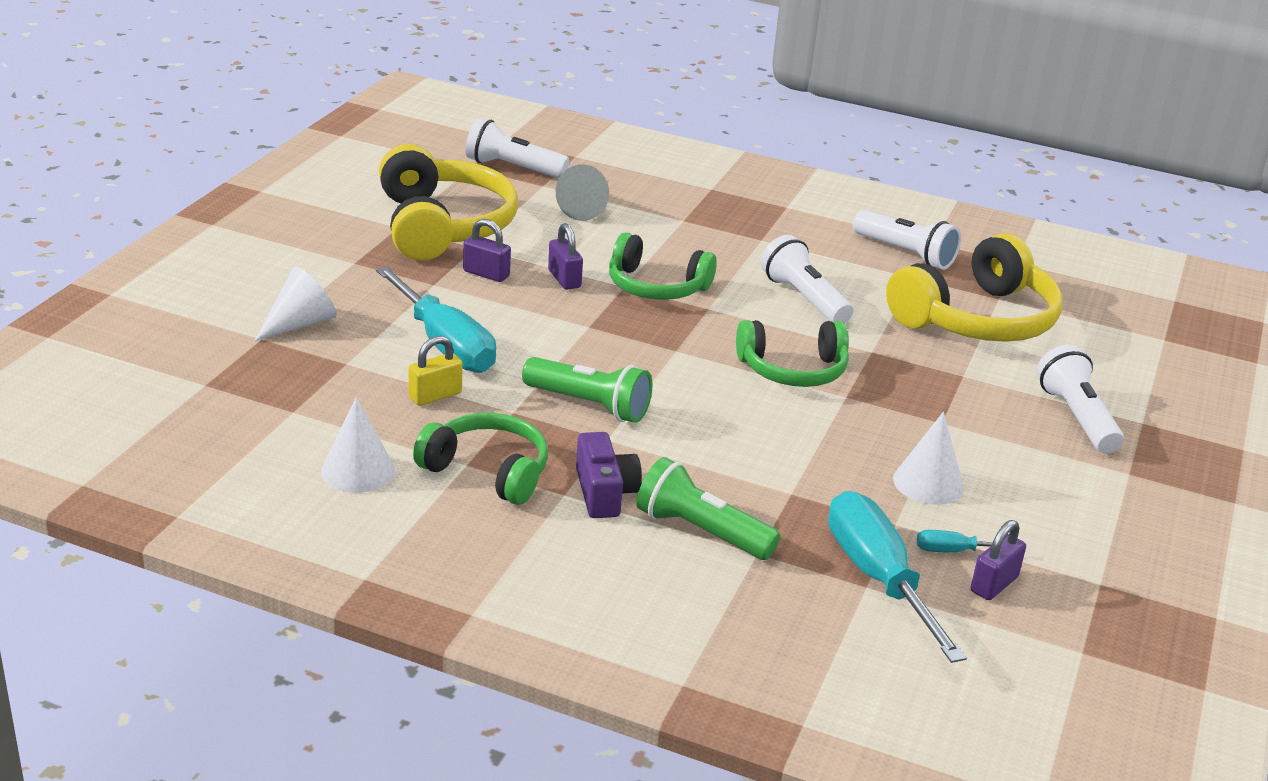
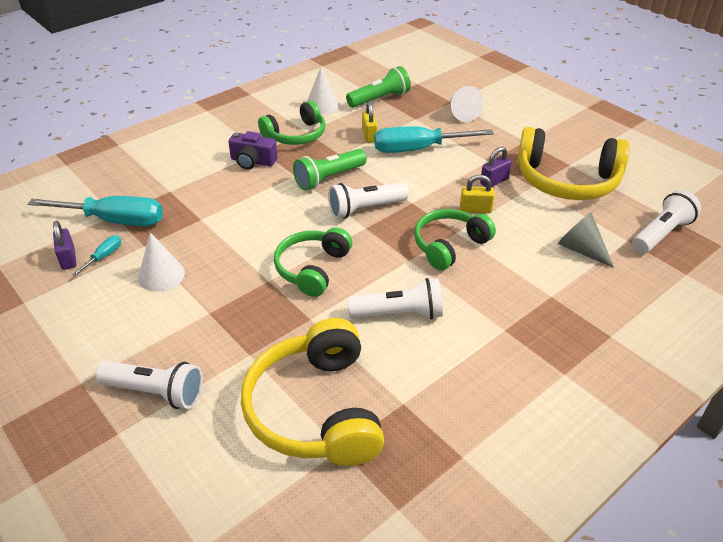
camera: 120 degrees right, 10 degrees up
(564, 279) = (475, 209): purple padlock -> yellow padlock
(701, 531) = (199, 179): green flashlight -> green flashlight (380, 99)
(905, 254) = (446, 419): white flashlight -> white flashlight (365, 209)

